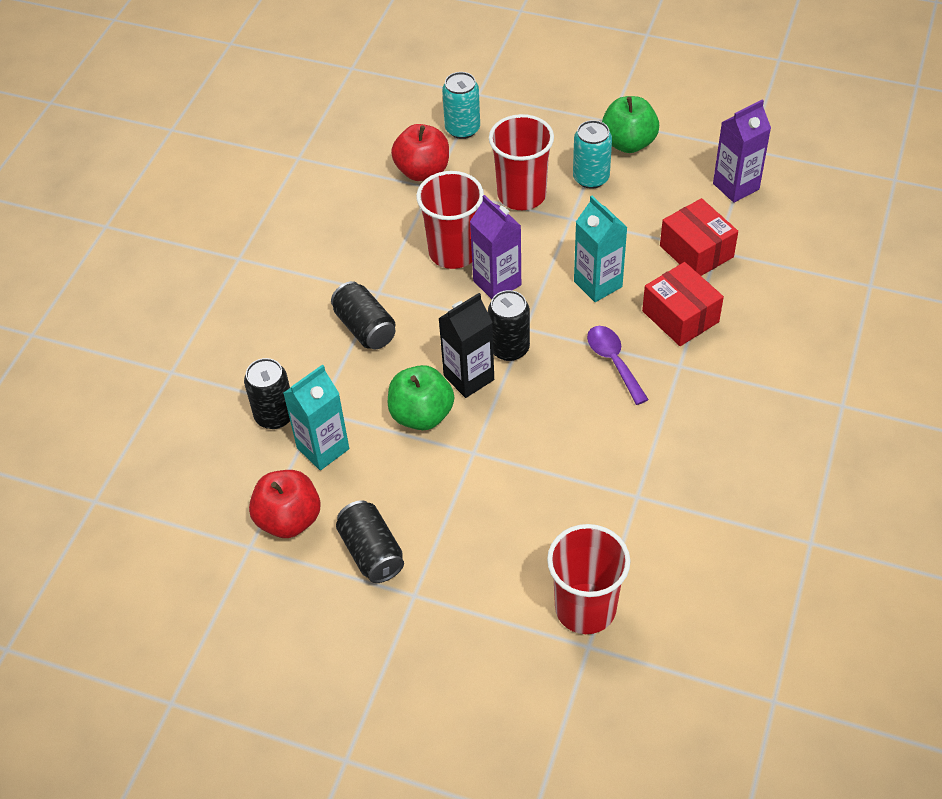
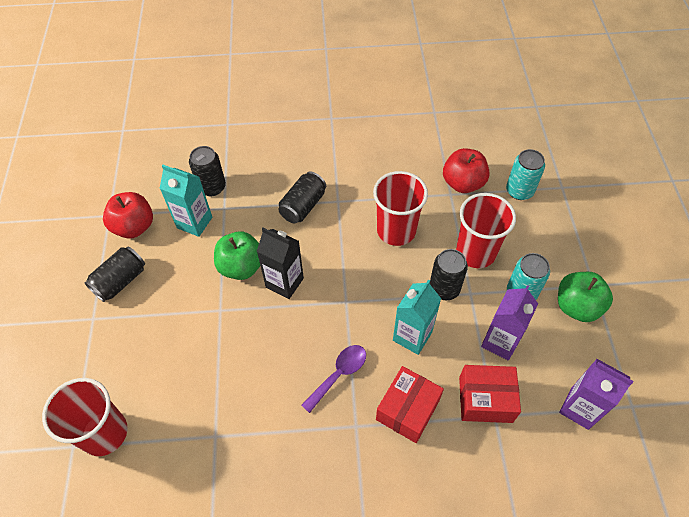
camera: 65 degrees right, 5 degrees up
(497, 283) = (380, 268): purple carton -> purple carton (500, 342)
(509, 348) = (322, 298): black can -> black can (444, 288)
(696, 251) = (485, 399): red box -> red box turned 60 degrees clockwise

